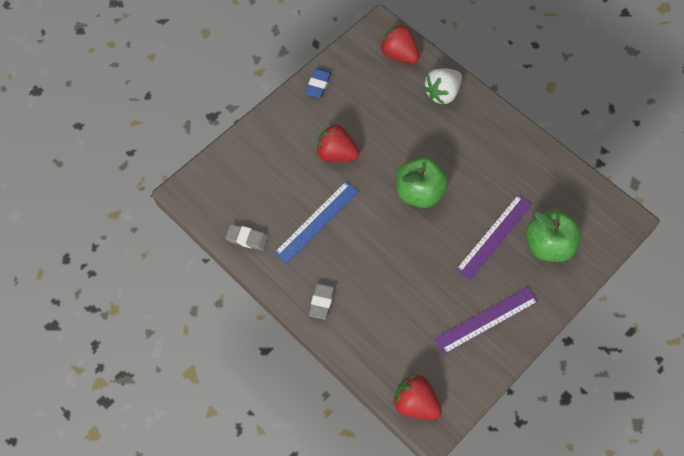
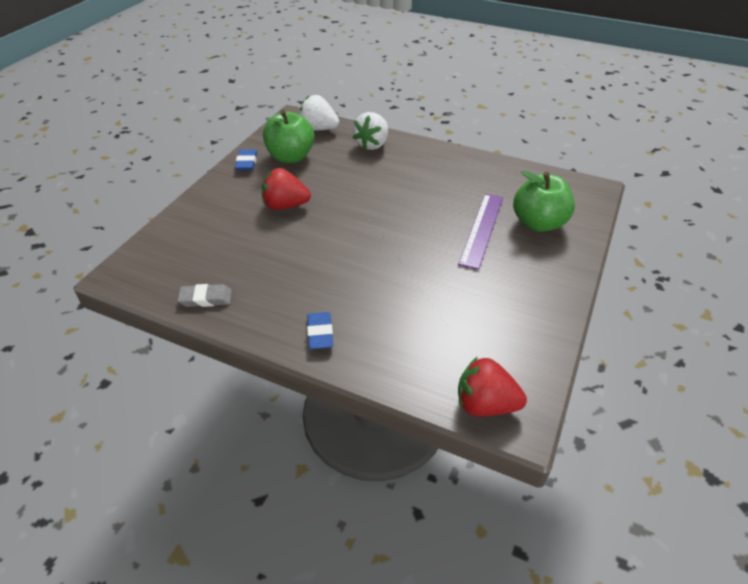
camera: 20 degrees left, 20 degrees down
(317, 221) = (285, 263): blue ruler -> none
(322, 301) = (320, 333): grey eraser -> blue eraser
(399, 54) = (318, 129): red strawberry -> white strawberry
(419, 192) = (387, 215): green apple -> green apple (290, 157)
(487, 320) = (517, 299): purple ruler -> none

